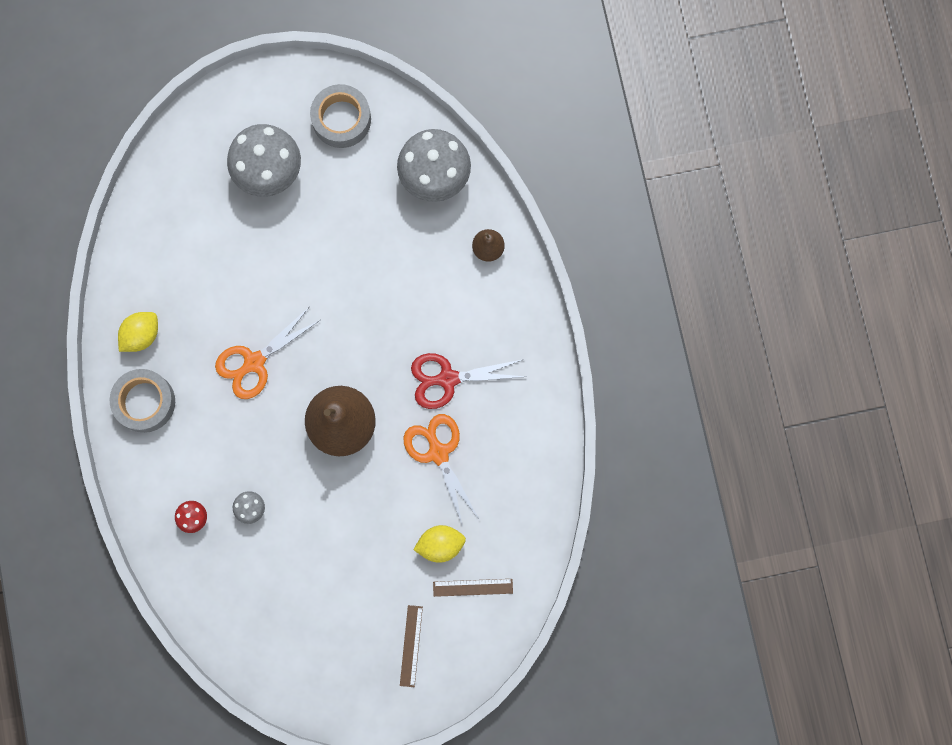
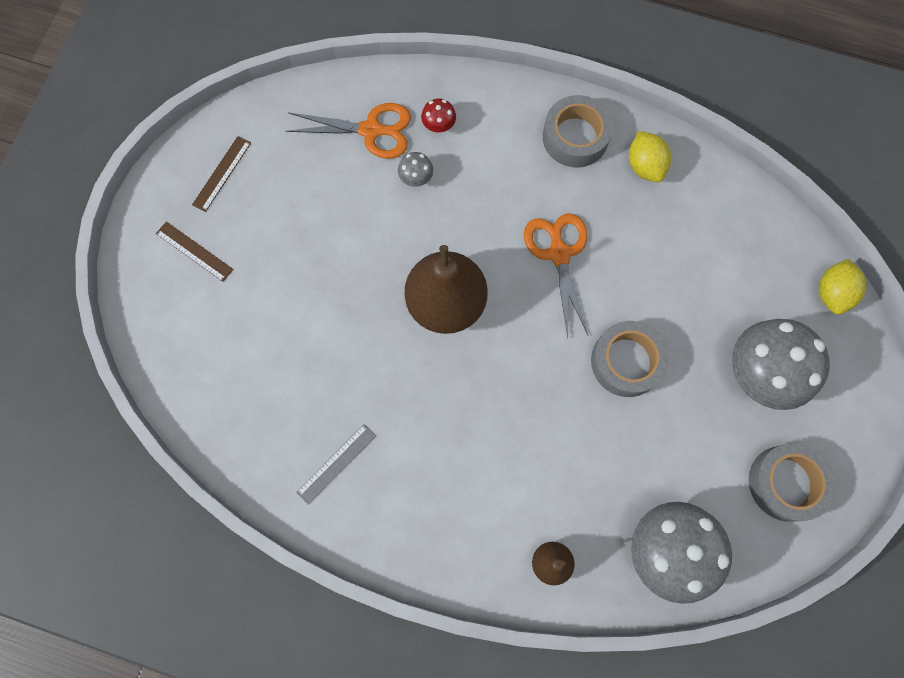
camera: 120 degrees right, 5 degrees down
(313, 269) = (626, 361): none -> grey tape
(438, 453) = (360, 381): orange scissors -> orange scissors (371, 130)
(440, 544) = (269, 331): yellow lemon -> yellow lemon (832, 293)
(448, 379) = (431, 434): red scissors -> none
(473, 587) = (208, 339): brown ruler -> brown ruler (222, 173)
(507, 433) = (336, 463): none -> grey ruler

